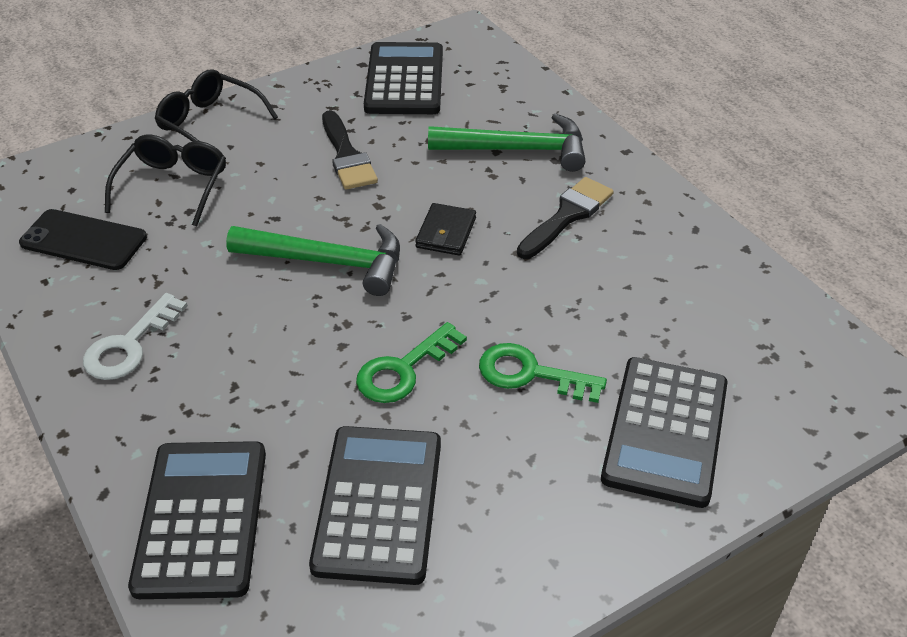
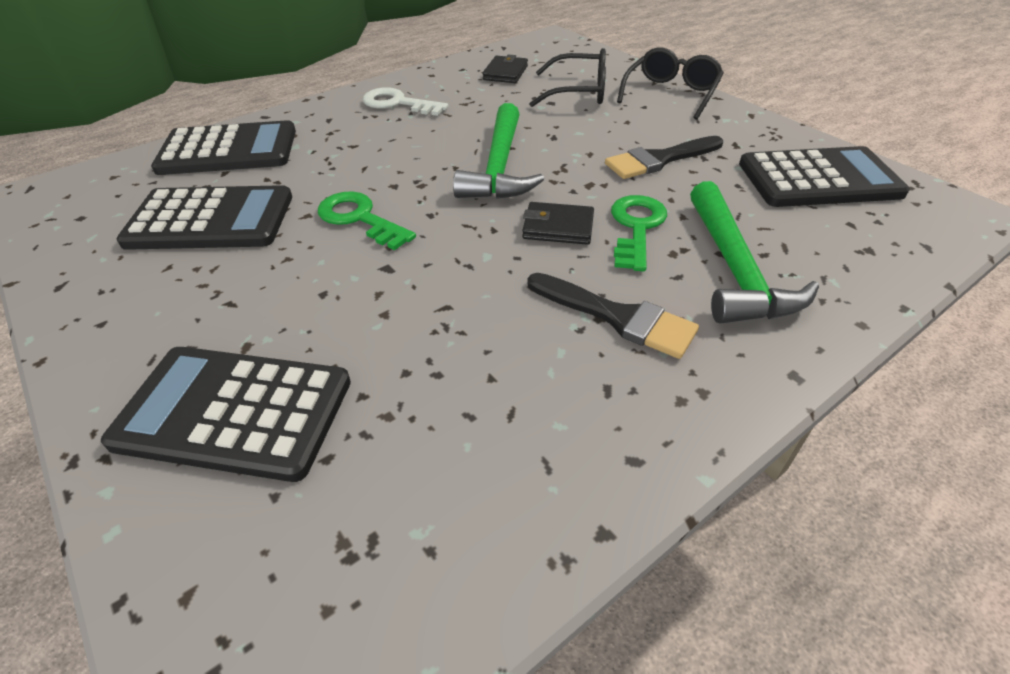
camera: 85 degrees right, 0 degrees up
(83, 240) = (505, 73): black phone -> black wallet
(530, 374) = (344, 297): green key -> green key (636, 227)

